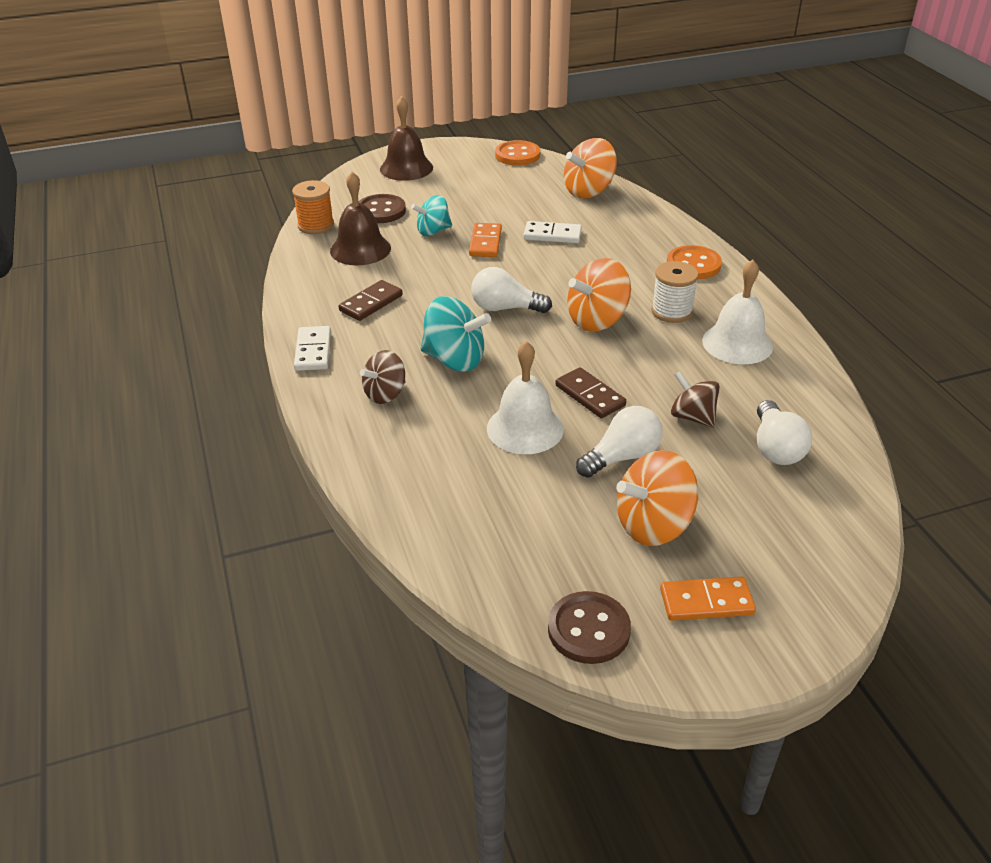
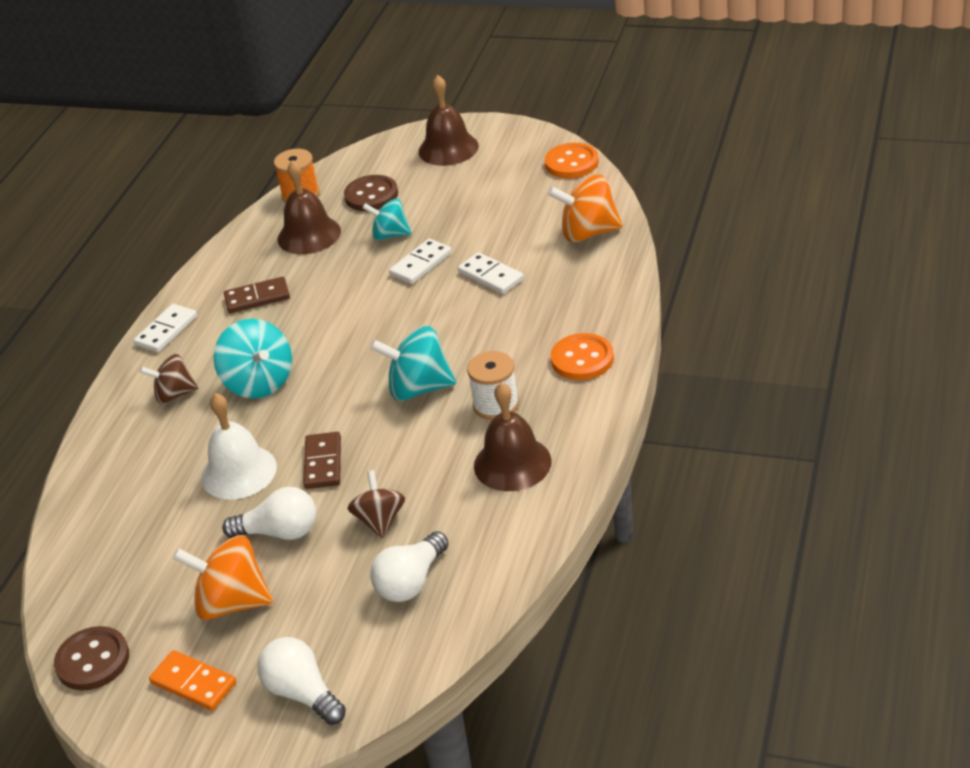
camera: 40 degrees right, 0 degrees up
(485, 242) = (421, 264): orange domino -> white domino
(505, 308) = (356, 345): white light bulb -> white light bulb (302, 693)
(597, 320) = (418, 388): orange spinning top -> turquoise spinning top
(737, 343) = (512, 463): white bell -> brown bell

